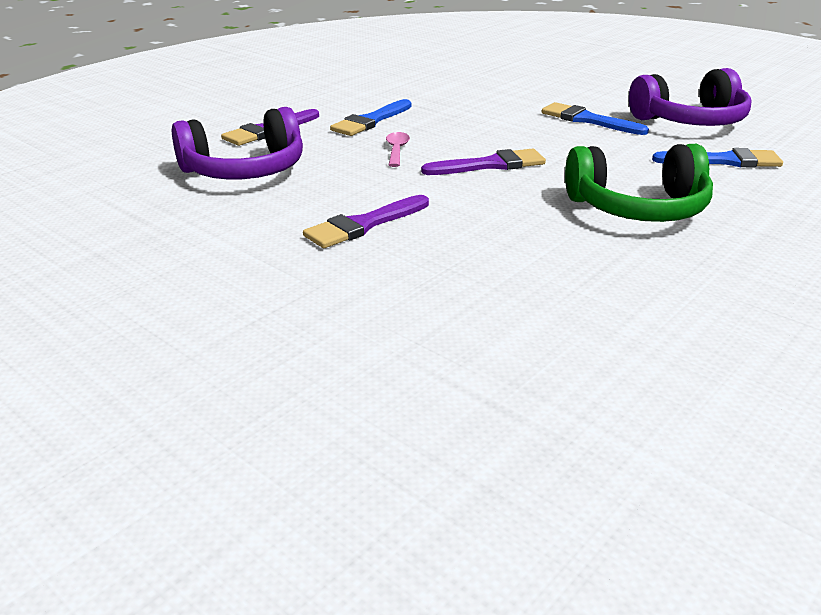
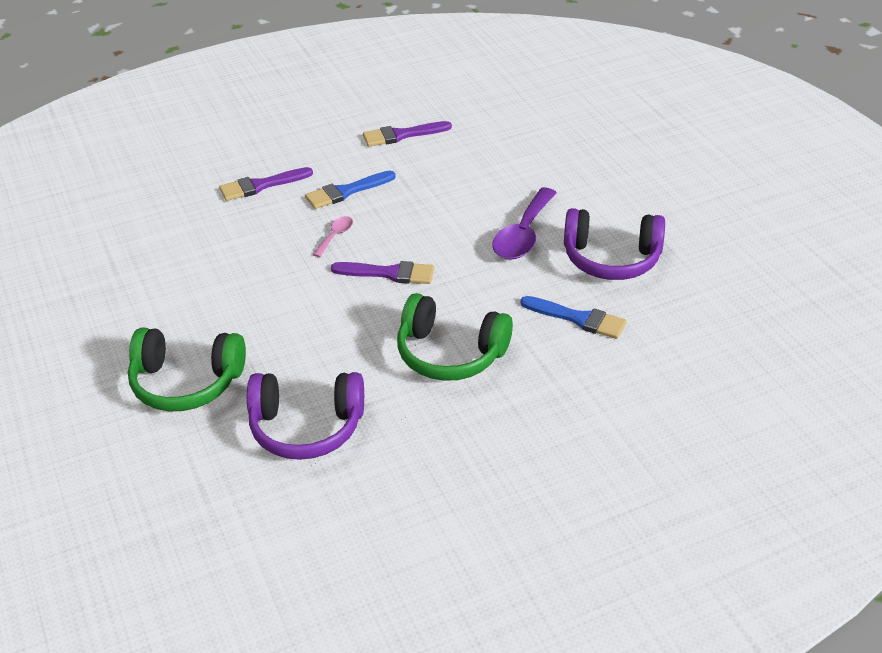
camera: 25 degrees right, 10 degrees up
(245, 170) = (211, 232): purple headphones -> purple headphones (306, 427)
(349, 299) = (186, 382): none -> green headphones
(364, 225) = (246, 316): purple brush -> purple brush (402, 135)
(588, 120) = (523, 235): blue brush -> purple spoon

